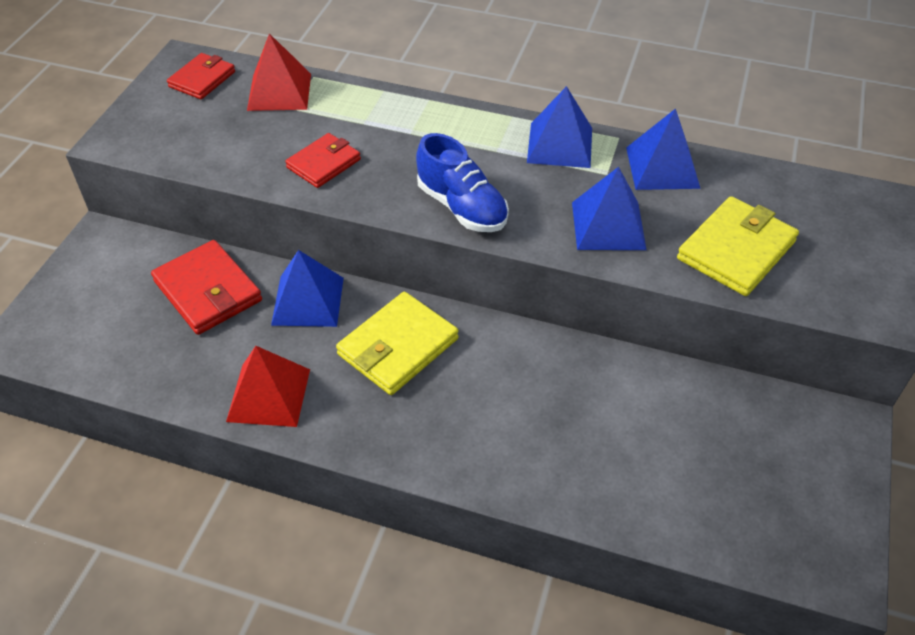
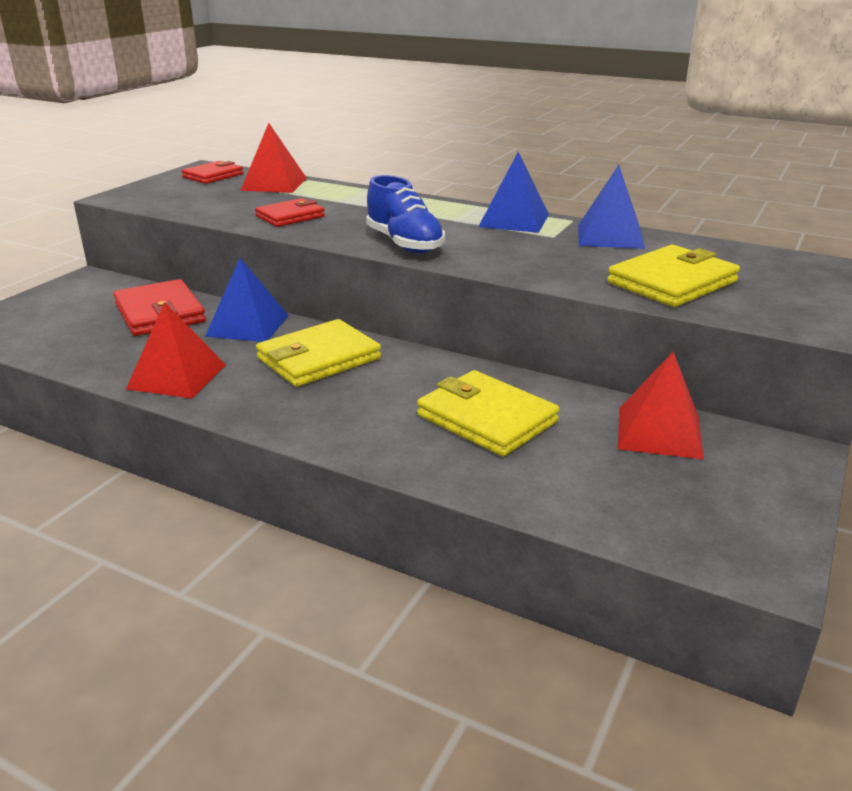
camera: 10 degrees right, 20 degrees down
(580, 416) = (487, 418): none -> yellow wallet
(608, 225) = (543, 261): blue pyramid -> none
(734, 413) = (659, 432): none -> red pyramid

